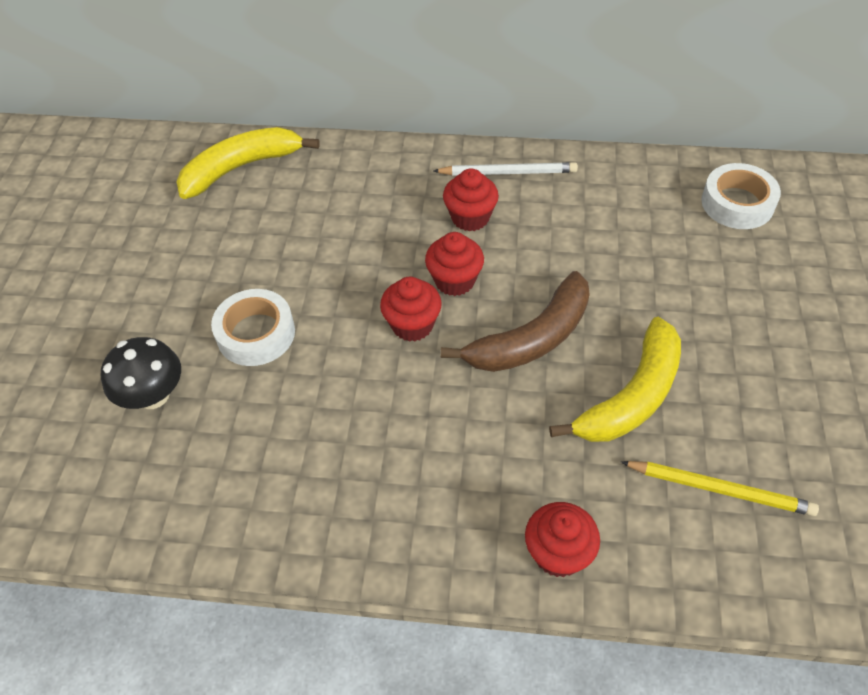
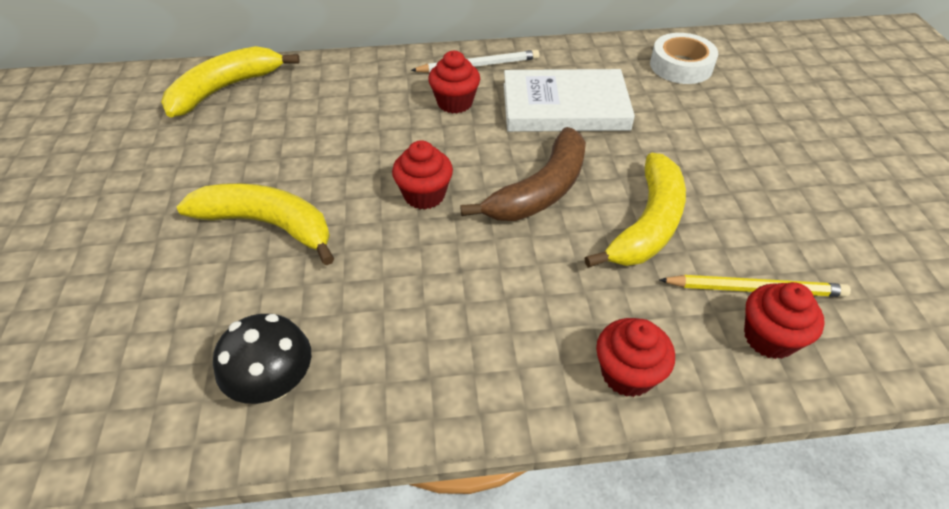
camera: 15 degrees left, 5 degrees down
(153, 395) = (165, 298): black mushroom -> black mushroom (274, 383)
(256, 334) = (268, 225): white tape -> yellow banana
(454, 281) = (454, 153): red cupcake -> red cupcake (769, 338)
(587, 239) = (565, 107): none -> white book

